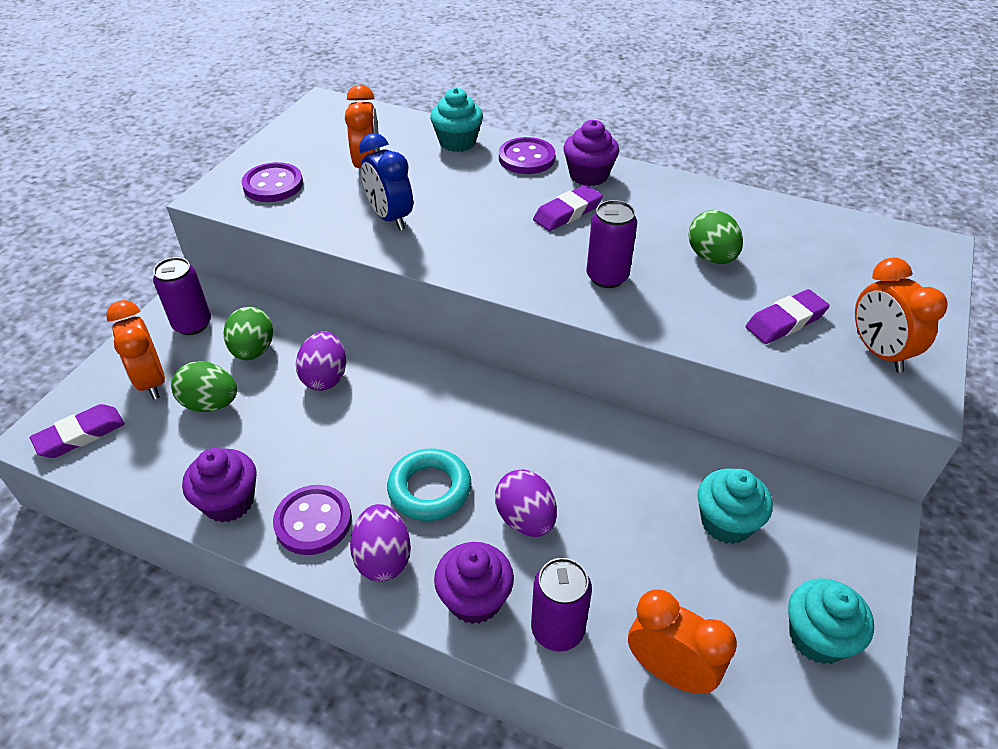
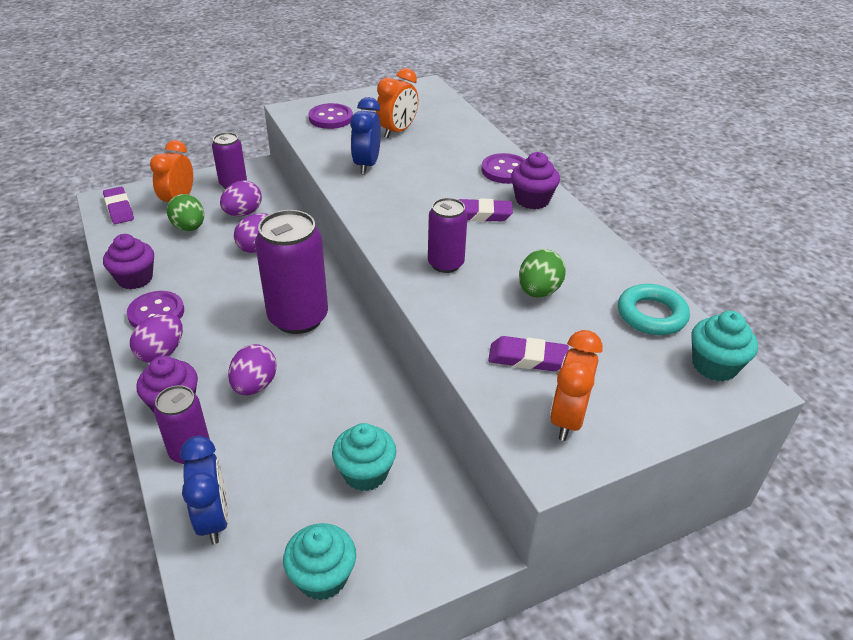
camera: 40 degrees right, 5 degrees down
(80, 435) = (119, 209): purple eraser -> purple eraser turned 60 degrees clockwise
(253, 351) = (243, 213): green egg -> purple egg
(430, 489) = (229, 336): turquoise ring -> turquoise ring (651, 315)
(457, 142) = (474, 141): turquoise cupcake -> turquoise cupcake (714, 365)
(471, 424) = (298, 318): none -> purple can
(669, 671) = (213, 519): orange clock -> blue clock

